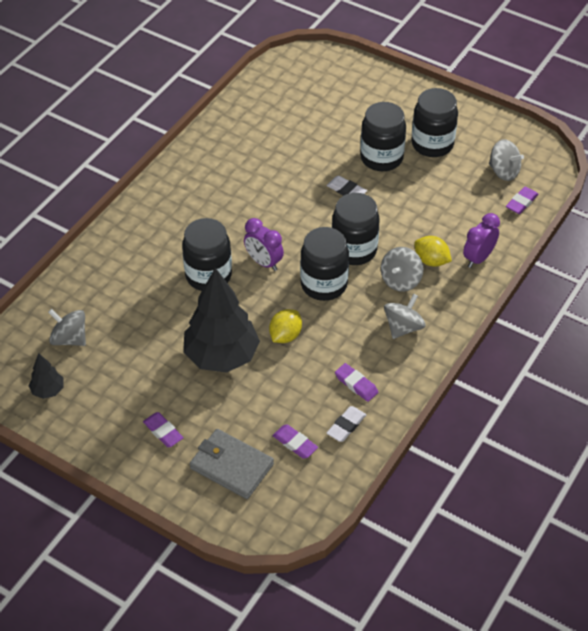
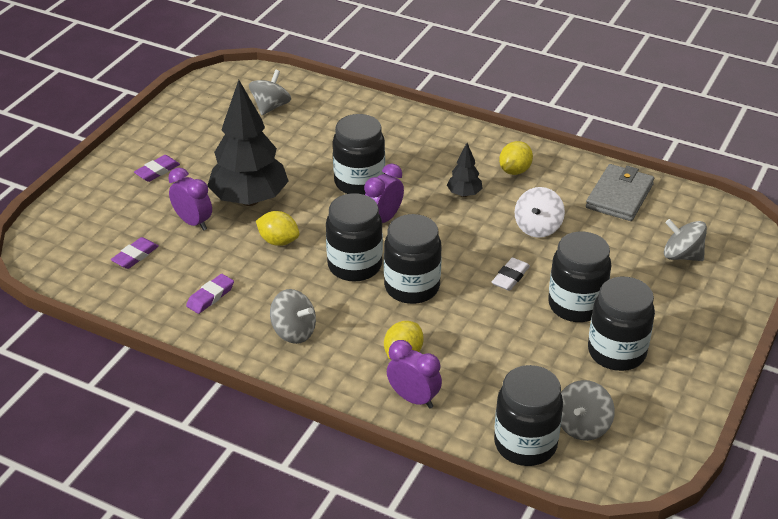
camera: 85 degrees right, 10 degrees down
(48, 390) = (209, 102): black tree -> black tree (464, 194)
(209, 172) = (514, 171): none -> yellow lemon
(231, 466) = (112, 216): grey wallet -> grey wallet (619, 196)
(250, 399) = (193, 222): none -> purple clock
(287, 167) = (538, 227): none -> white spinning top
(346, 426) = (154, 291): white eraser -> none
(400, 280) = (367, 328): grey spinning top -> grey spinning top (682, 255)
(521, 202) = (525, 444): purple eraser -> black jar

